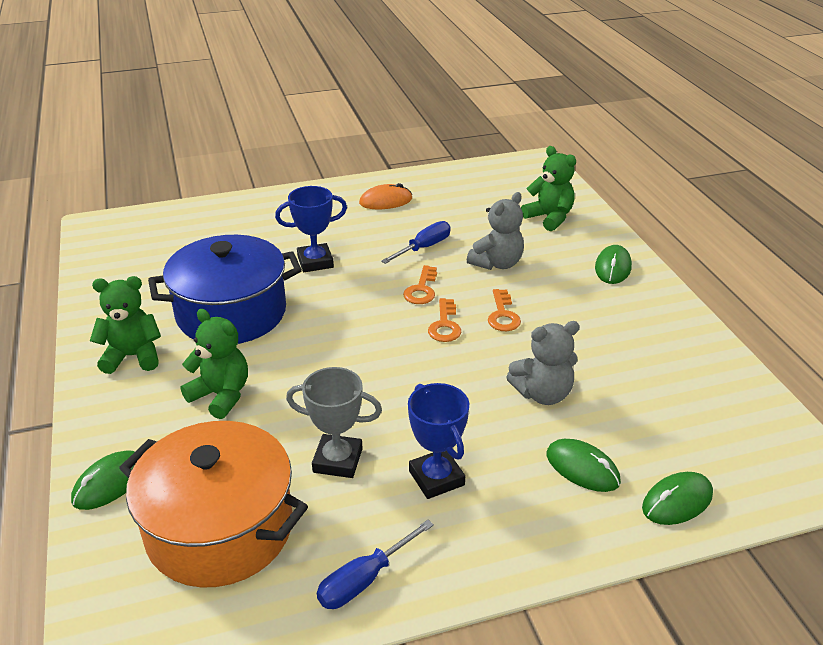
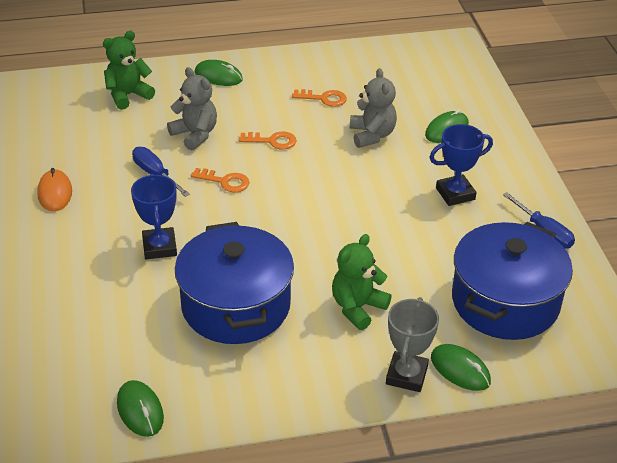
camera: 85 degrees left, 5 degrees up
(133, 356) = (294, 373): green teddy bear -> none
(220, 528) = (505, 302): orange pot -> blue pot
(337, 460) = (437, 240): grey trophy -> grey trophy (406, 375)
(445, 325) = (280, 173): orange key -> orange key (324, 98)
(677, 501) = (475, 99): green mouse -> green mouse (140, 410)

